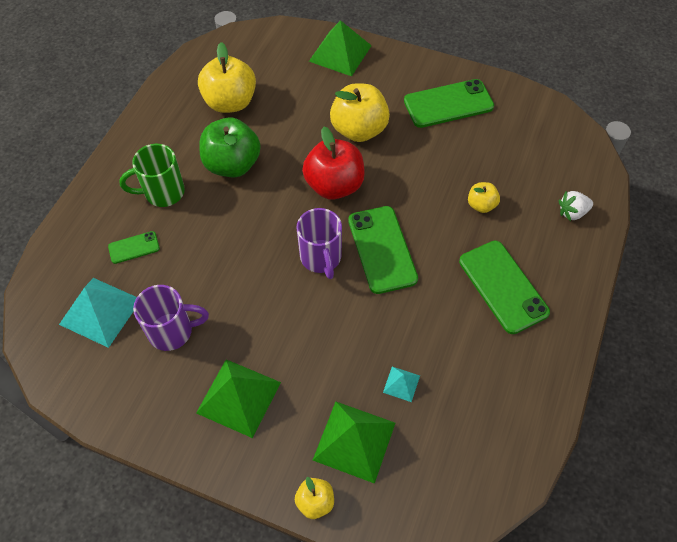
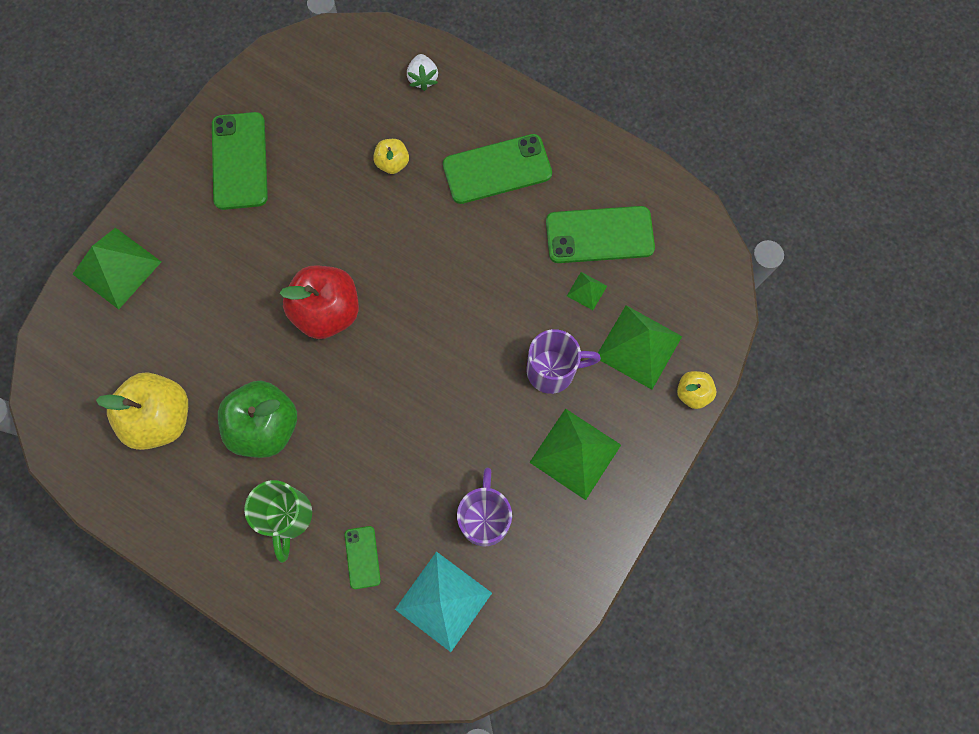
camera: 80 degrees left, 15 degrees up
(321, 258) = (424, 343): purple mug -> purple mug (552, 370)
(359, 130) = (251, 269): yellow apple -> none
(382, 249) = (427, 277): green phone -> green phone (599, 235)
(401, 384) = (586, 291): turquoise pyramid -> green pyramid

